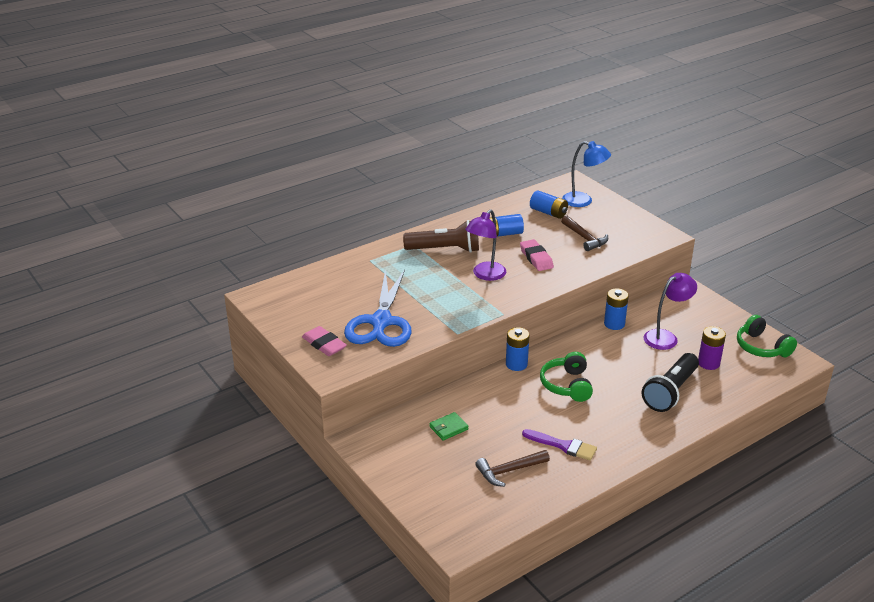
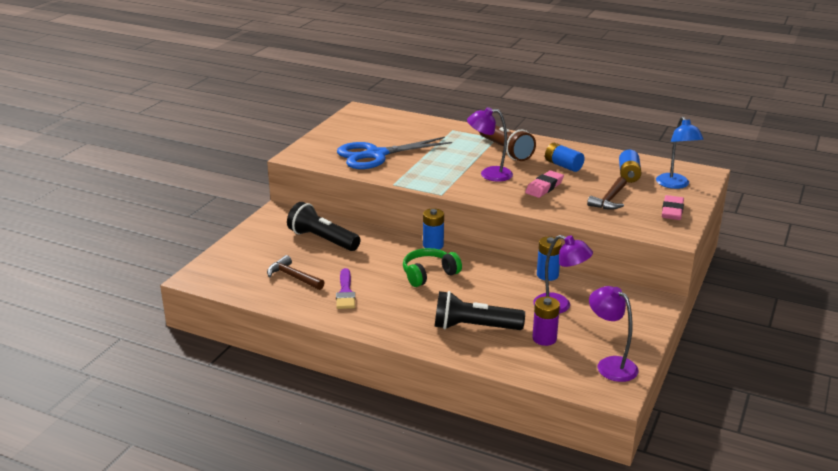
camera: 60 degrees right, 5 degrees down
(324, 344) = (327, 145): pink eraser -> pink eraser (672, 211)
(448, 428) = (322, 239): green wallet -> black flashlight
(761, 347) = (610, 365): green headphones -> purple lamp

